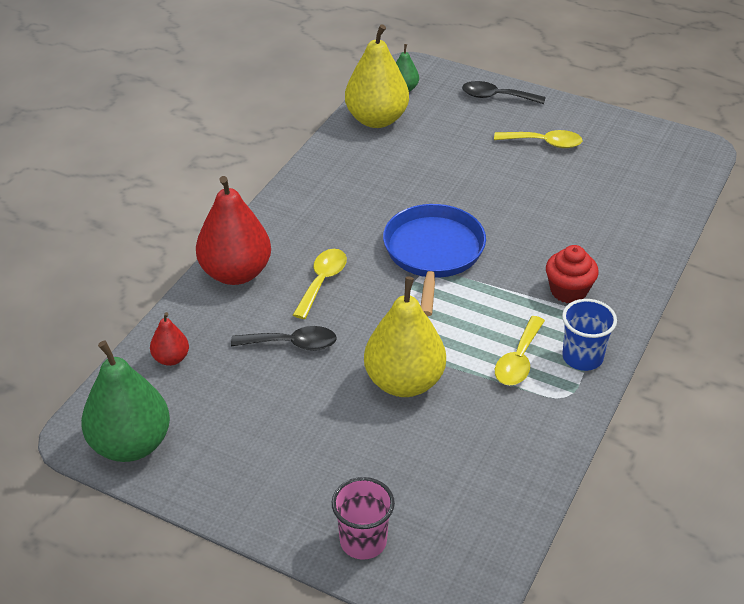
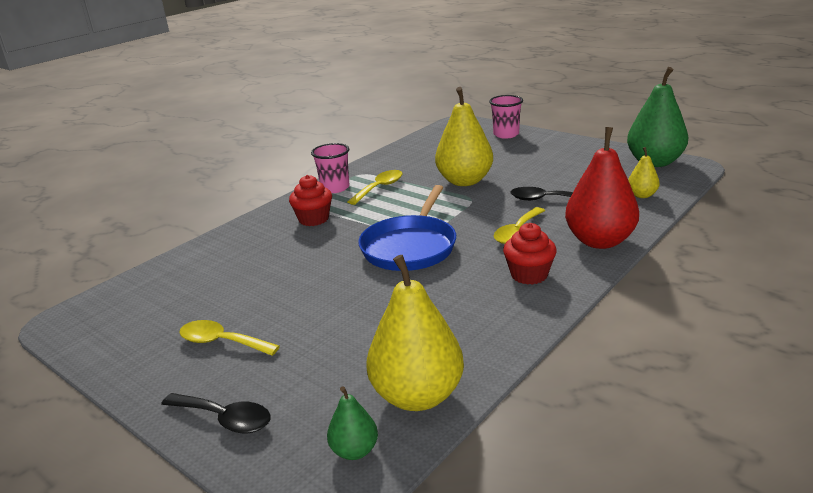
camera: 165 degrees left, 15 degrees down
(171, 358) = (642, 195): red pear -> yellow pear
(307, 224) = (529, 275): none -> red cupcake
(582, 357) = (335, 188): blue cup -> pink cup

